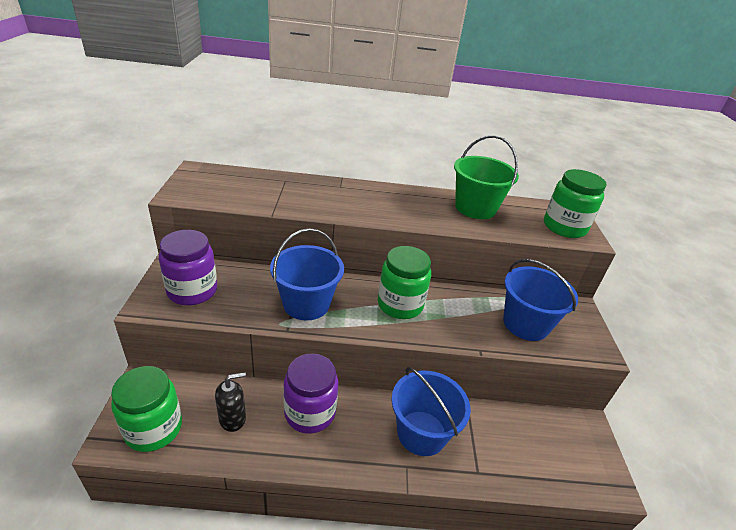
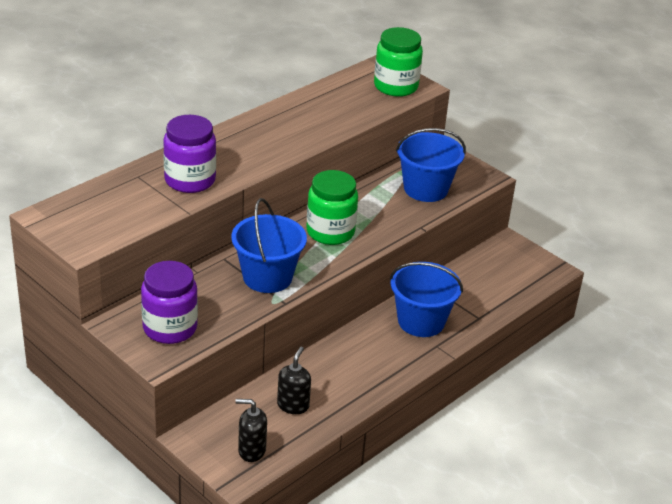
camera: 45 degrees left, 0 degrees up
(153, 428) = (251, 450): green jar -> black soap dispenser
(310, 412) = (337, 363): purple jar -> purple jar (190, 180)
(475, 208) = (317, 108): green bucket -> none

